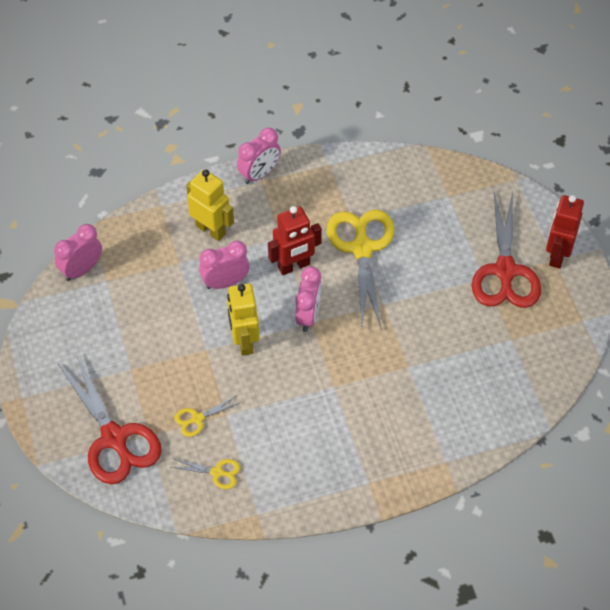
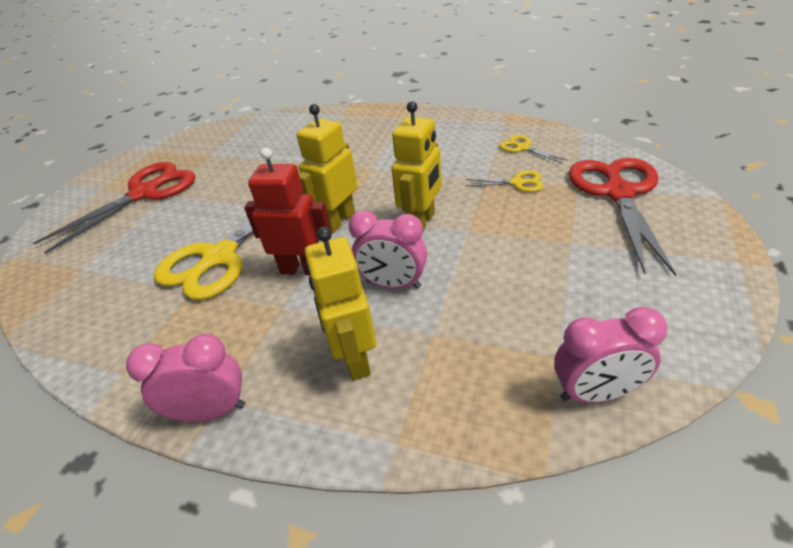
camera: 140 degrees left, 15 degrees down
(308, 316) = (338, 221): pink clock -> yellow robot
(557, 255) = (96, 189): red robot -> none

